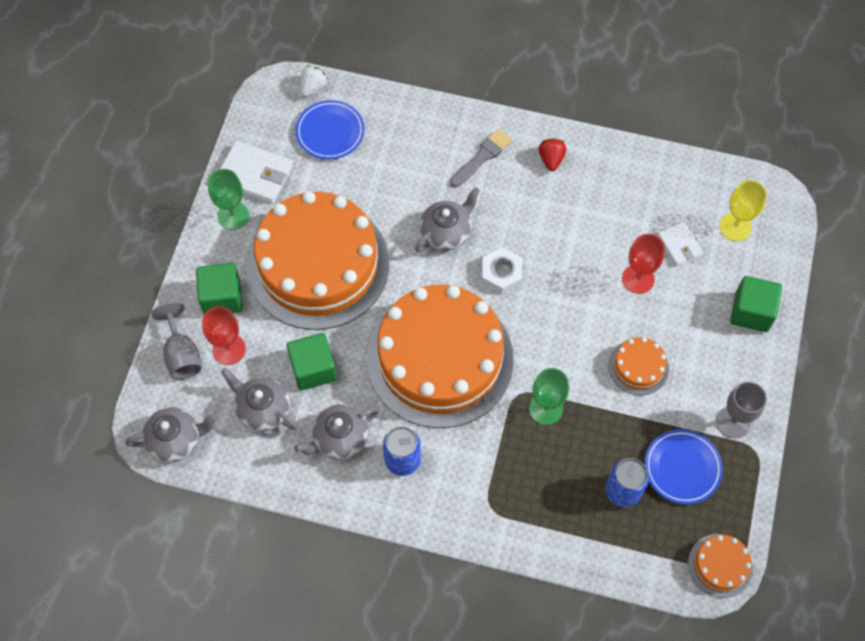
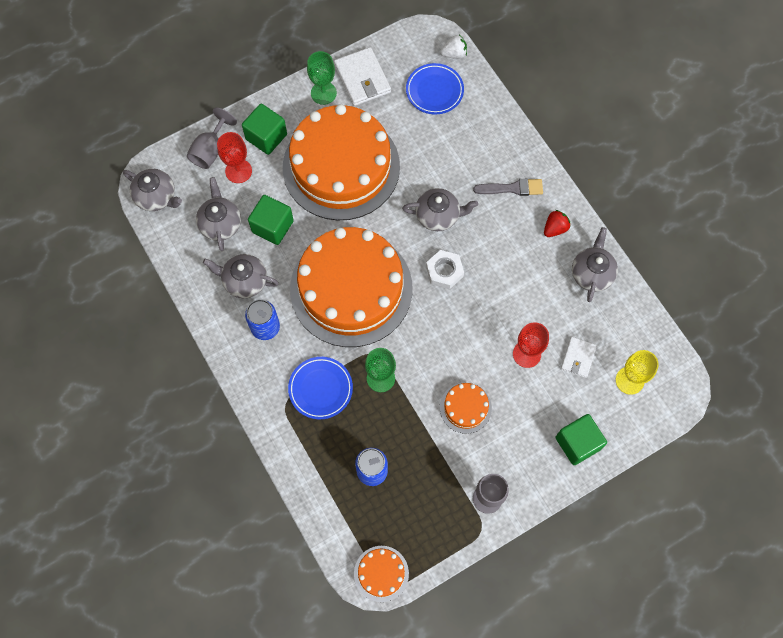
camera: 45 degrees right, 5 degrees up
(617, 169) = (592, 273): none -> grey teapot
(682, 468) = (423, 494): blue plate -> blue plate (320, 389)

